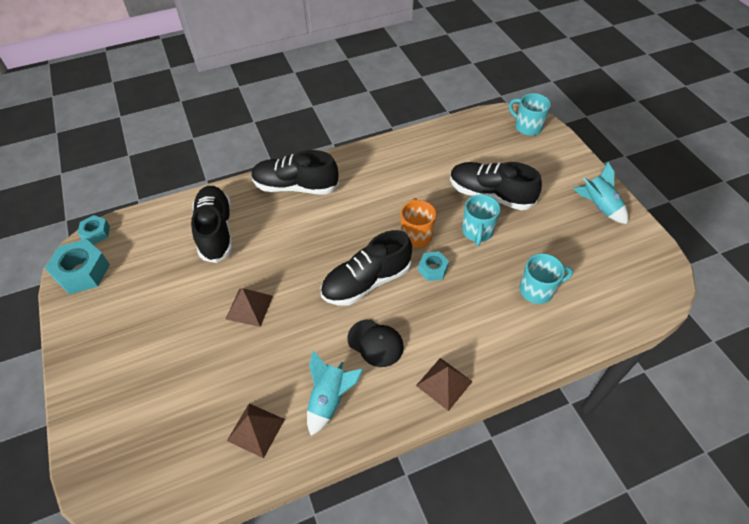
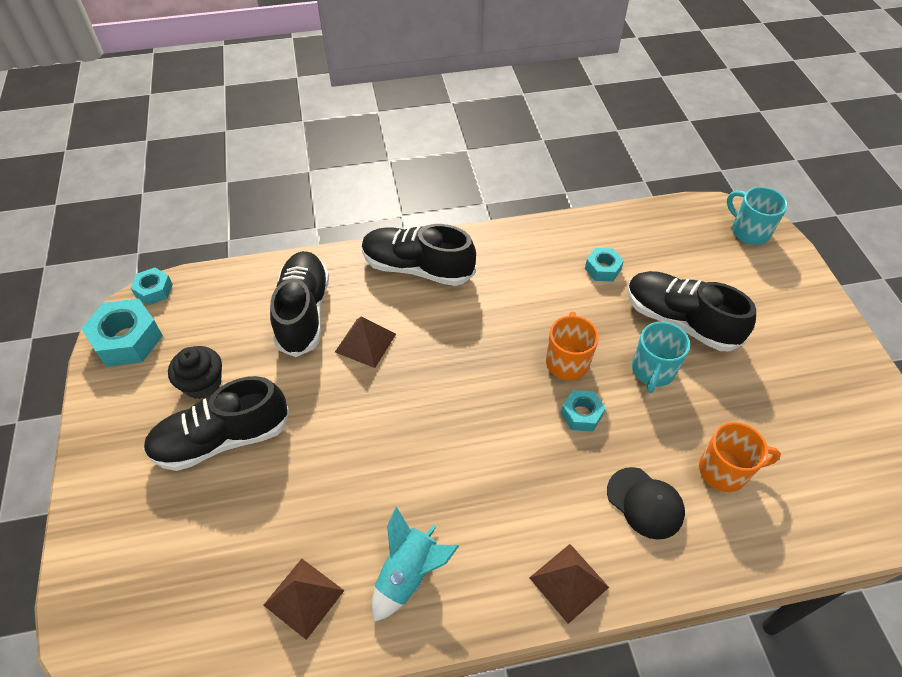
camera: 10 degrees right, 0 degrees up
(148, 294) = (203, 384): none -> black cupcake
(249, 307) = (326, 424): brown pyramid -> brown pyramid (365, 343)
(366, 282) = (488, 416): black shoe -> black shoe (222, 439)
(375, 343) = (484, 506): black cap -> black cap (645, 503)
(430, 167) = (603, 269): none -> turquoise nut
(537, 290) = (724, 470): turquoise mug -> orange mug
(599, 206) = (835, 362): turquoise rocket -> none

